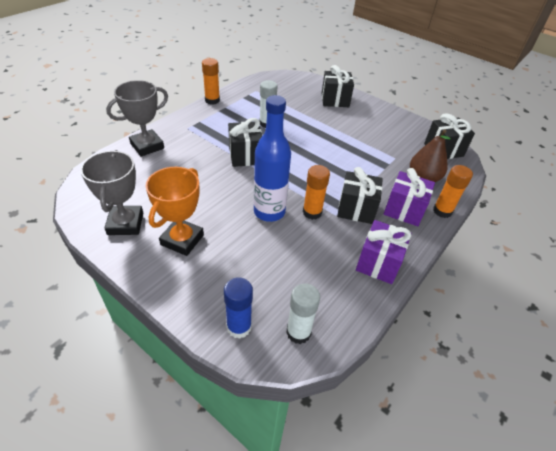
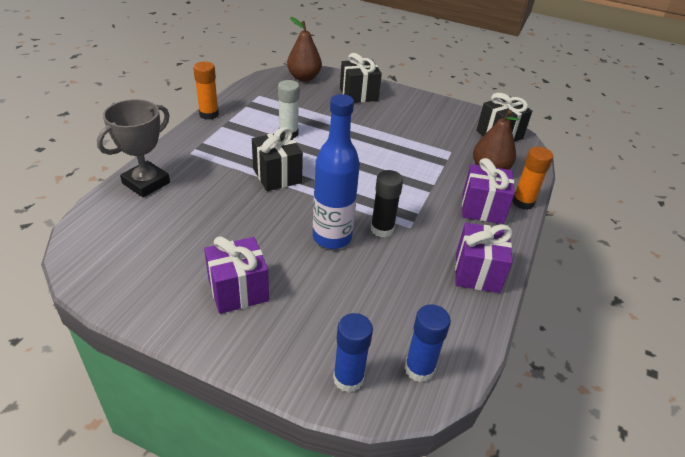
camera: 15 degrees left, 5 degrees down
(125, 223) = (156, 284): grey trophy -> none
(182, 240) = (238, 290): orange trophy -> purple gift
(296, 81) = (304, 77): none -> brown pear
(298, 332) = (419, 369): white glue stick -> blue glue stick
(312, 212) = (382, 229): orange glue stick -> black glue stick
(356, 209) = (430, 216): black gift -> none

